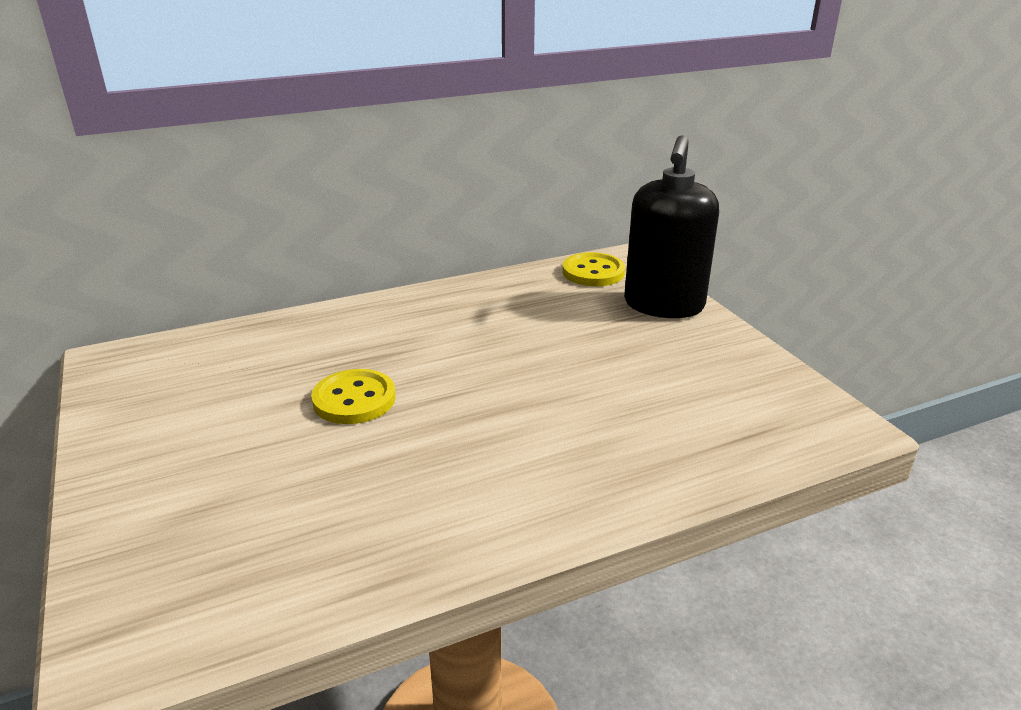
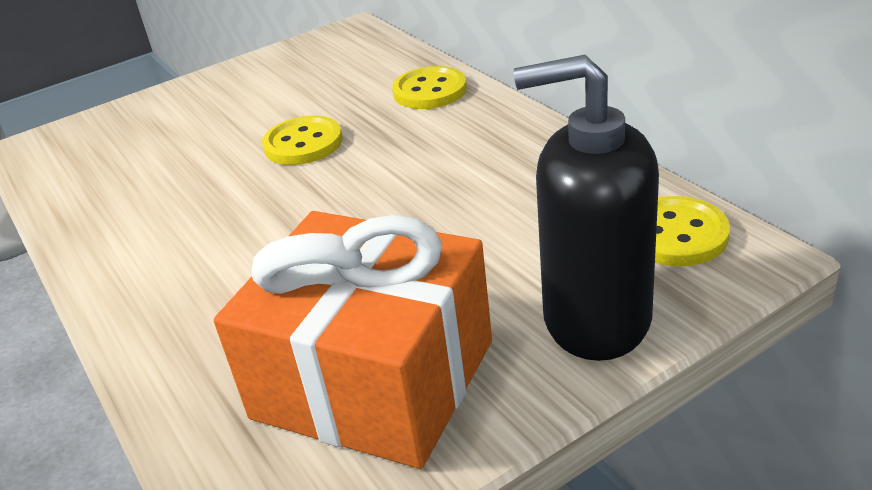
camera: 85 degrees right, 5 degrees up
(318, 328) = (430, 91): none -> yellow button
(706, 381) = (373, 379): none -> orange gift

